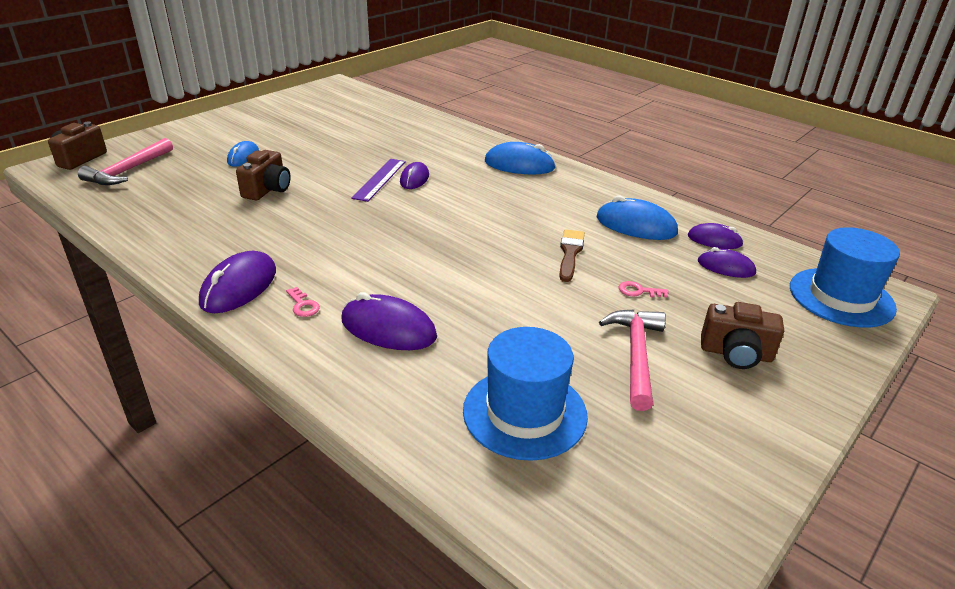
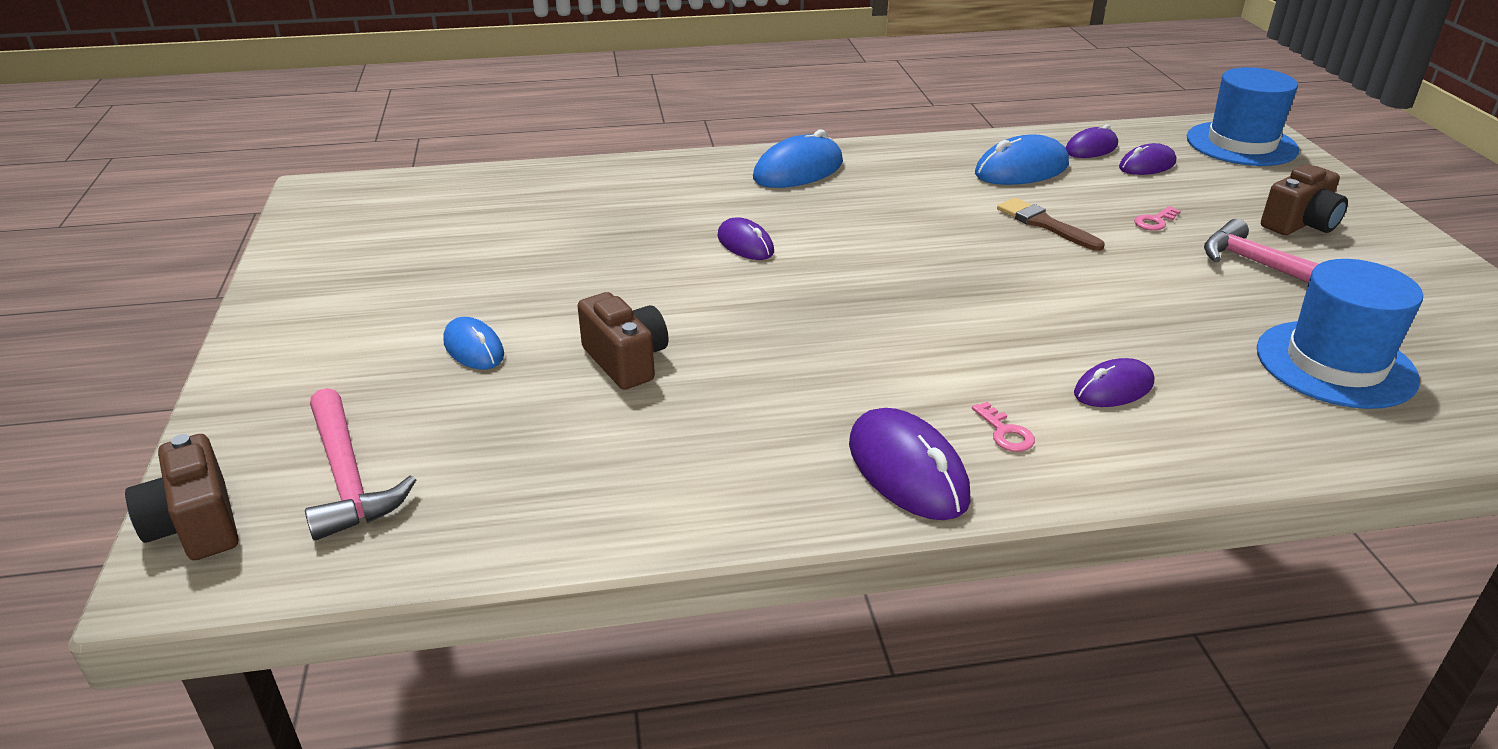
camera: 50 degrees left, 0 degrees up
(303, 305) = (1005, 432): pink key -> pink key turned 60 degrees clockwise
(379, 179) = (713, 267): purple ruler -> none
(388, 328) = (1113, 389): purple mouse -> purple mouse, size x0.63

